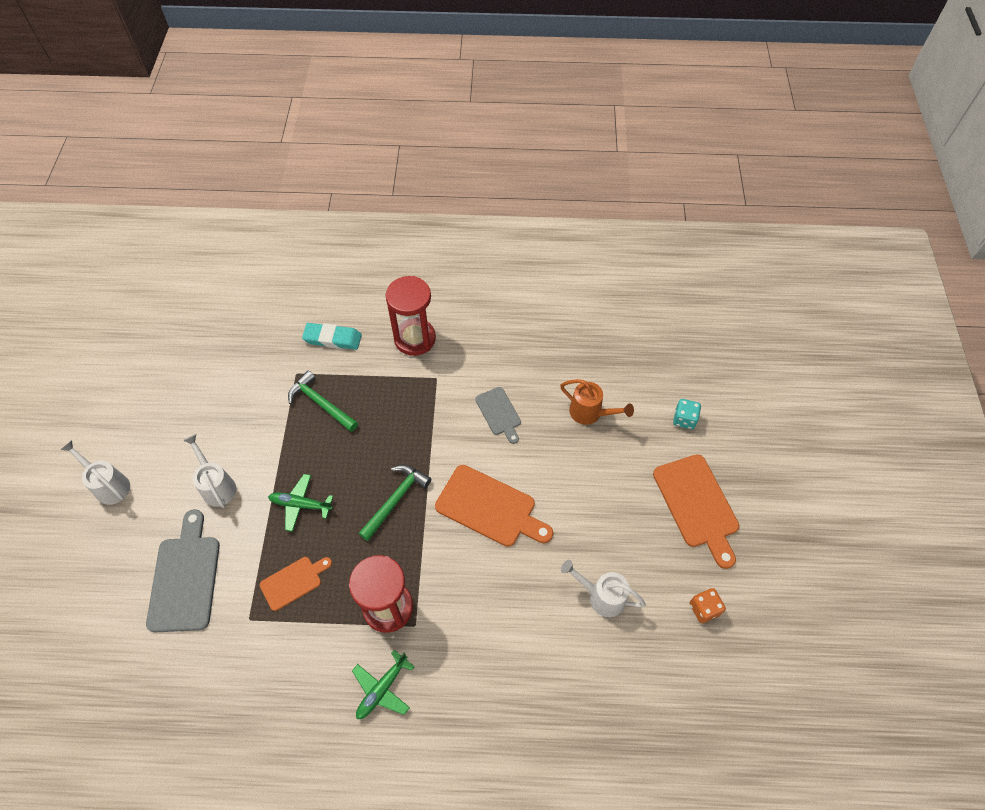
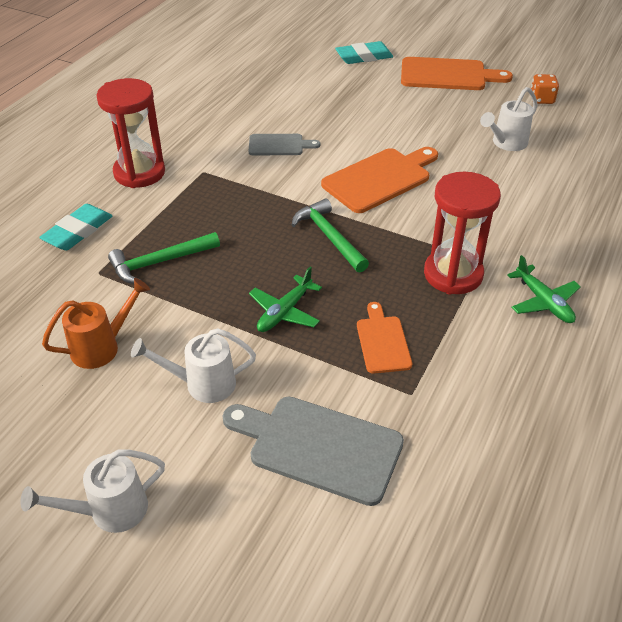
camera: 65 degrees left, 15 degrees down
(590, 413) = (321, 97): orange watering can -> orange watering can (102, 347)
(684, 419) = (364, 57): turquoise dice -> turquoise eraser

